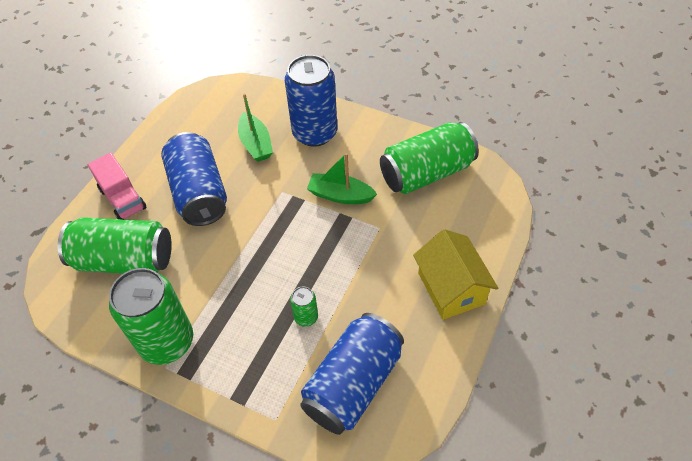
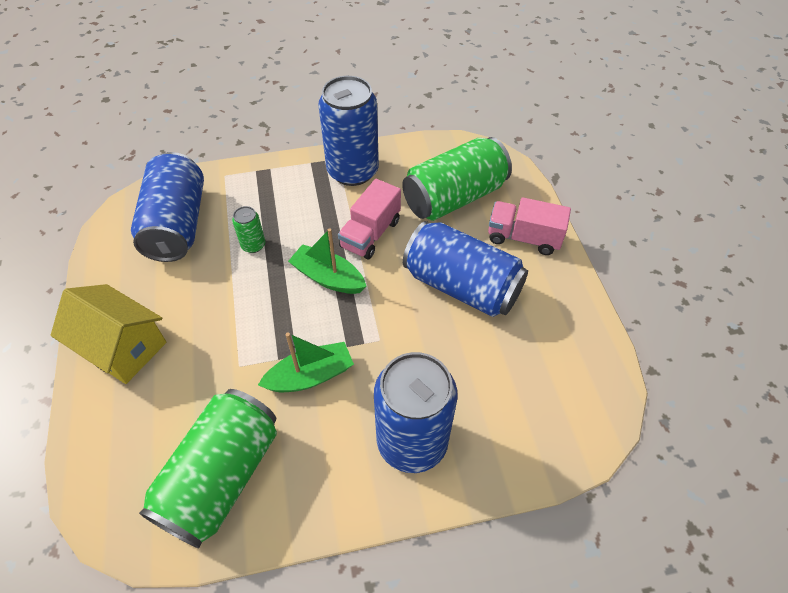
camera: 140 degrees right, 0 degrees up
(167, 342) = (352, 171): green can -> blue can
(214, 269) = (370, 234): none -> pink truck
(256, 144) = (466, 377): green boat -> green boat (328, 277)

